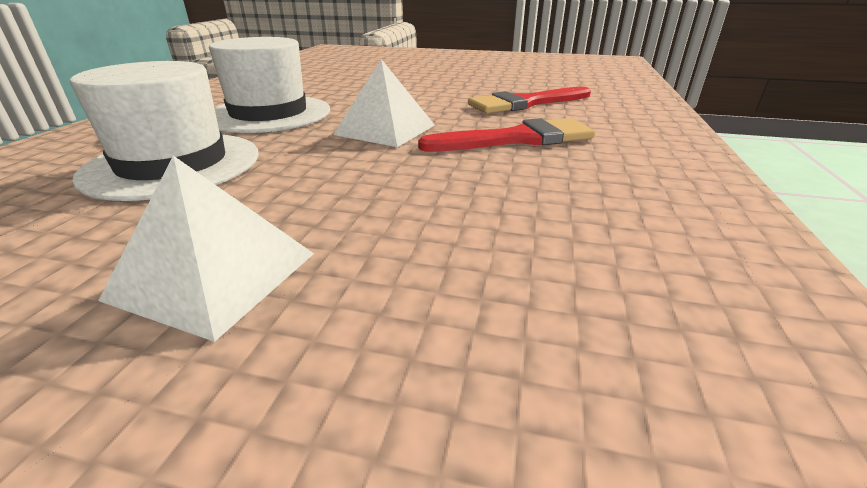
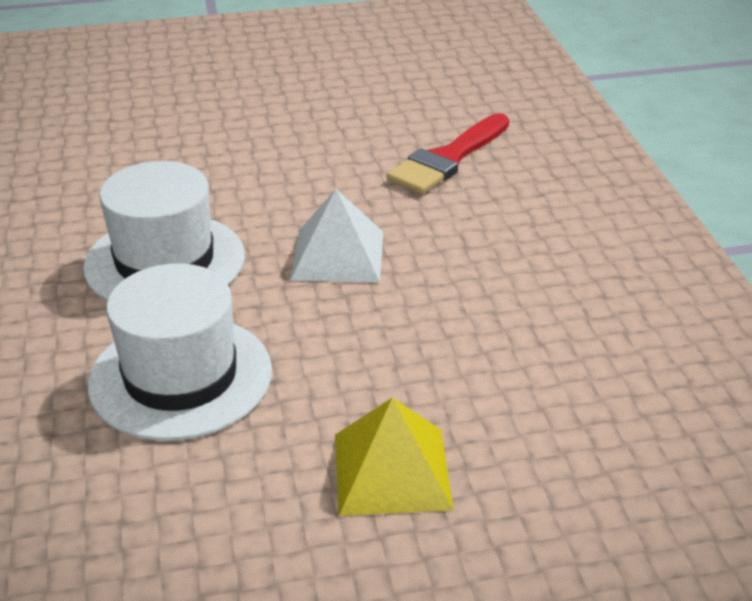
camera: 25 degrees left, 5 degrees up
(214, 275) = (392, 470): white pyramid -> yellow pyramid
(517, 139) = (486, 235): red brush -> none

